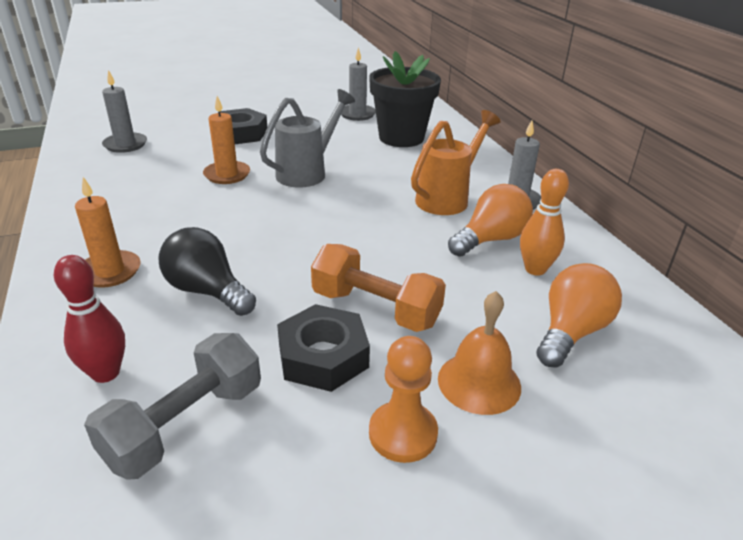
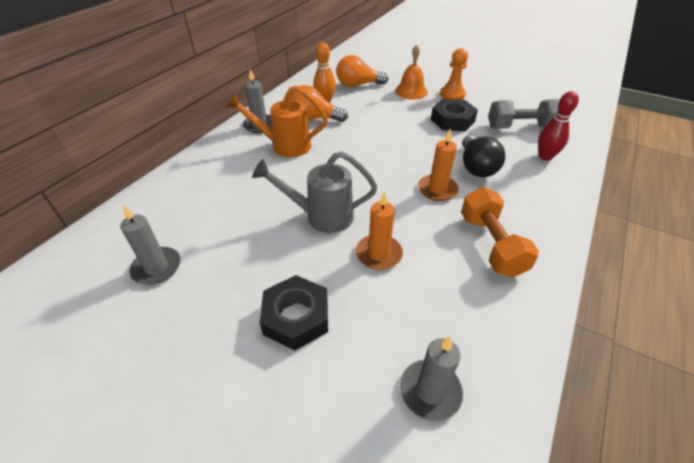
camera: 130 degrees left, 10 degrees up
(110, 271) = (523, 208): orange candle -> orange candle (437, 189)
(375, 308) = (410, 123): orange dumbbell -> orange dumbbell (491, 244)
(401, 138) = (199, 208): black flower pot -> none

